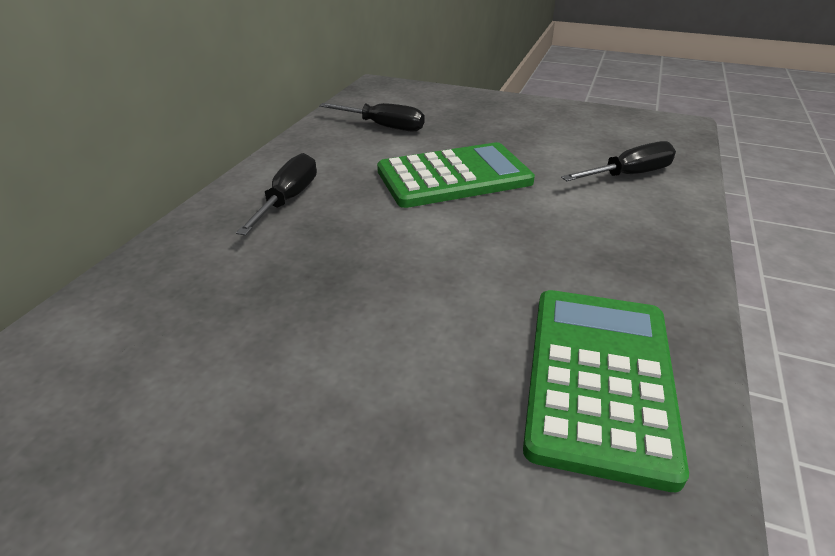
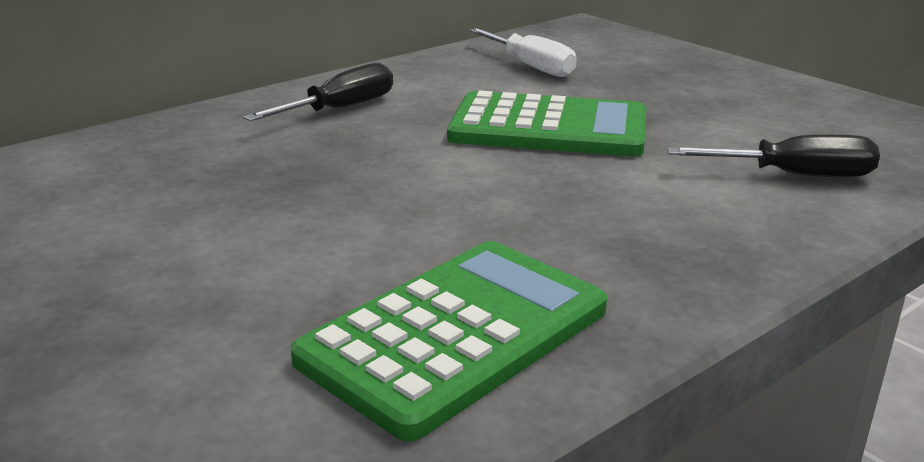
camera: 30 degrees right, 10 degrees down
(383, 126) = (530, 66): black screwdriver -> white screwdriver

